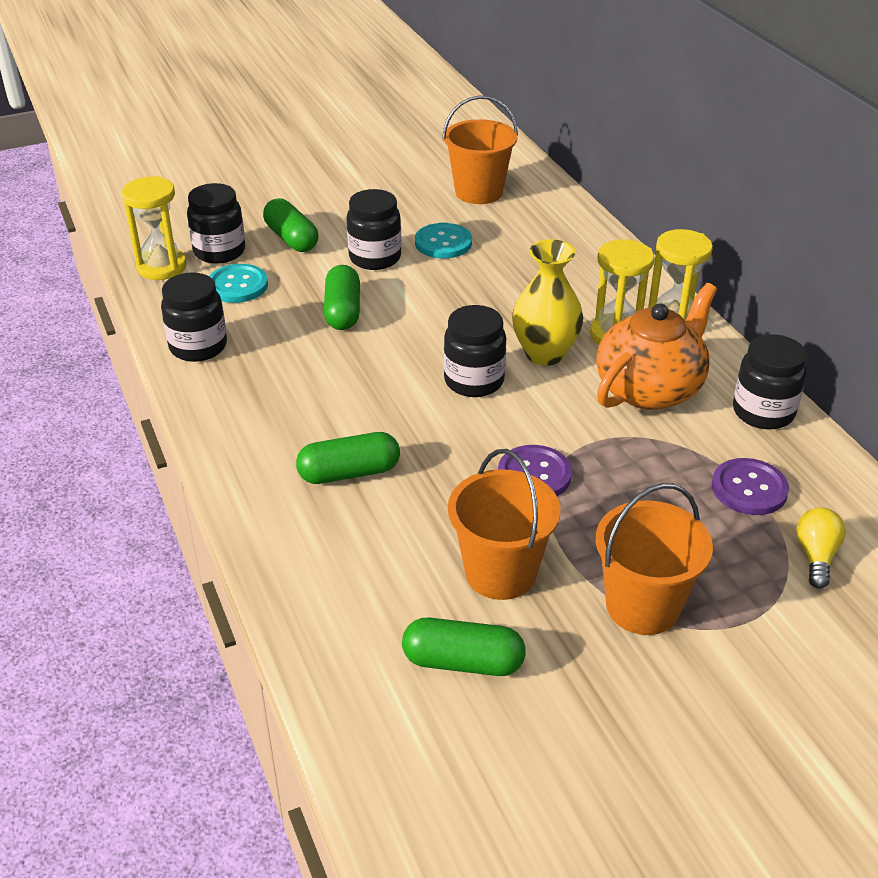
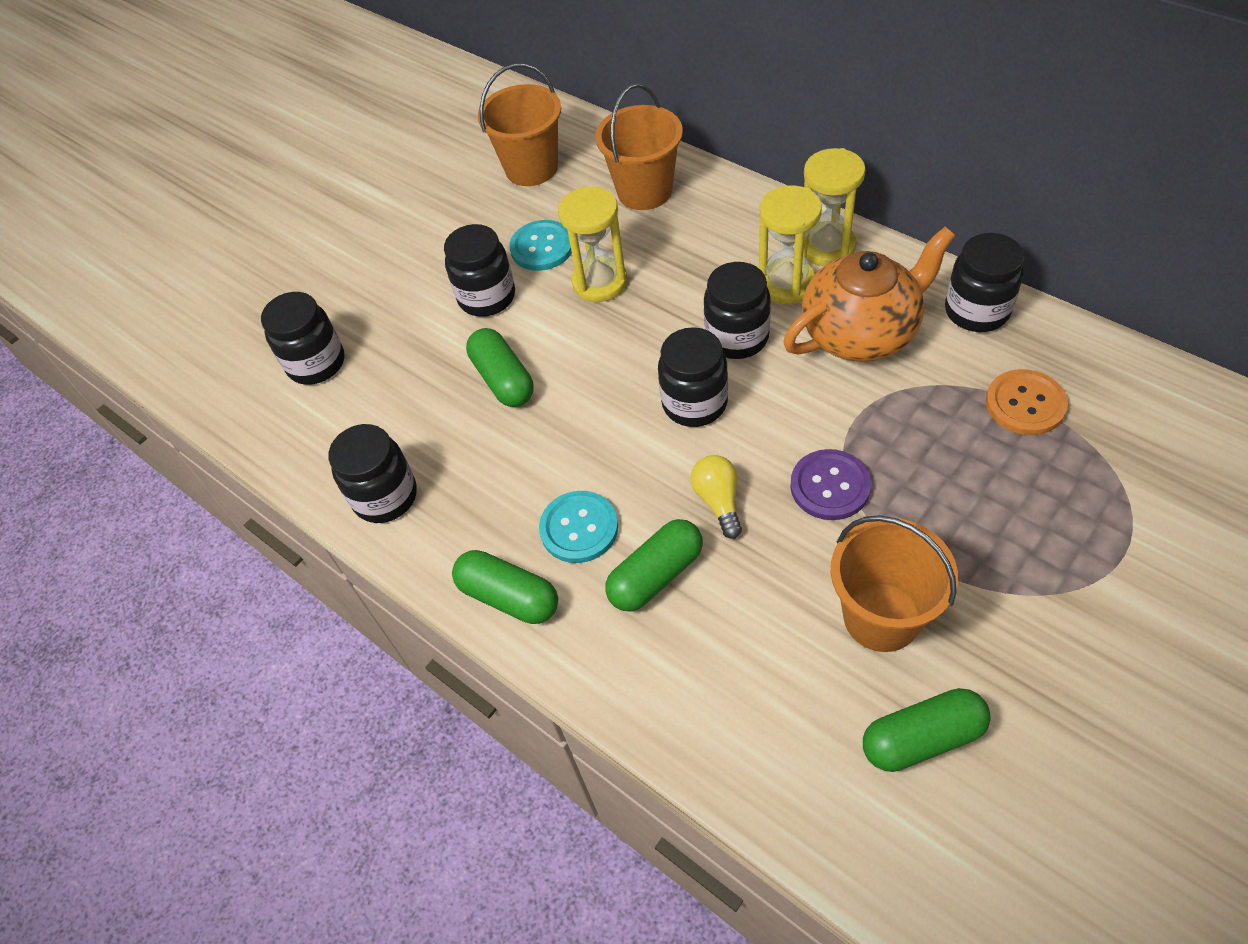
camera: 20 degrees left, 15 degrees up
(162, 267) = (267, 412): yellow hourglass -> yellow hourglass (600, 282)
(237, 285) = (368, 398): turquoise button -> turquoise button (579, 528)
(291, 239) = (381, 312): green capsule -> green capsule (509, 597)
(544, 354) = (737, 338): yellow vase -> black jar
(642, 606) = (1030, 585): orange bucket -> orange bucket (644, 191)
(650, 389) = (861, 332): orange teapot -> orange teapot turned 45 degrees clockwise
(749, 489) = (1025, 404): purple button -> orange button
(816, 556) = (1130, 450): yellow light bulb -> yellow light bulb (718, 501)

